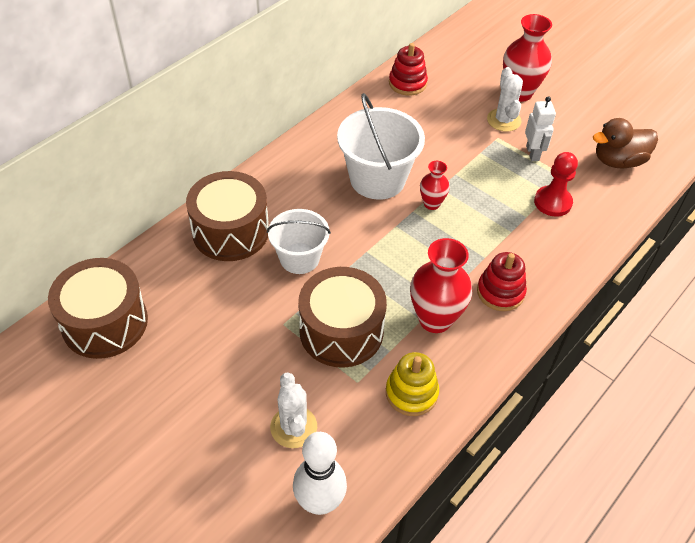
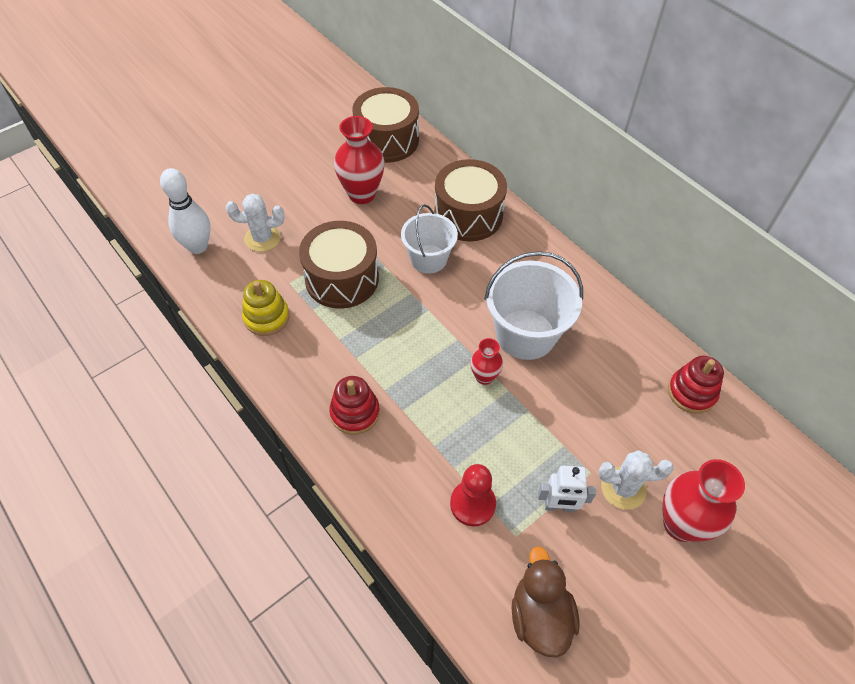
camera: 100 degrees right, 5 degrees up
(435, 319) = (336, 349): red vase -> red vase (362, 194)

